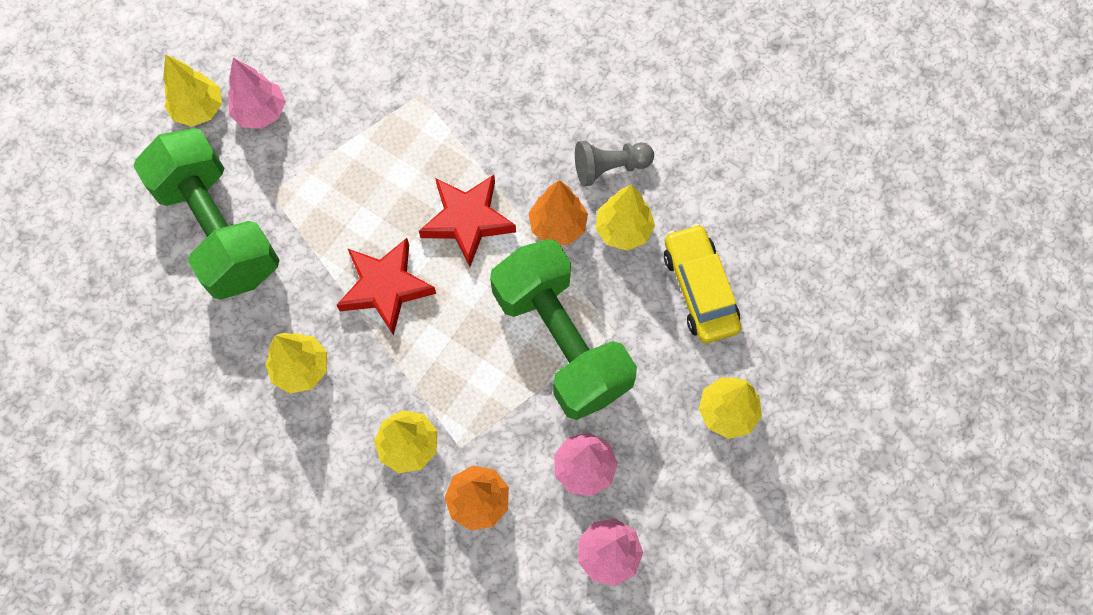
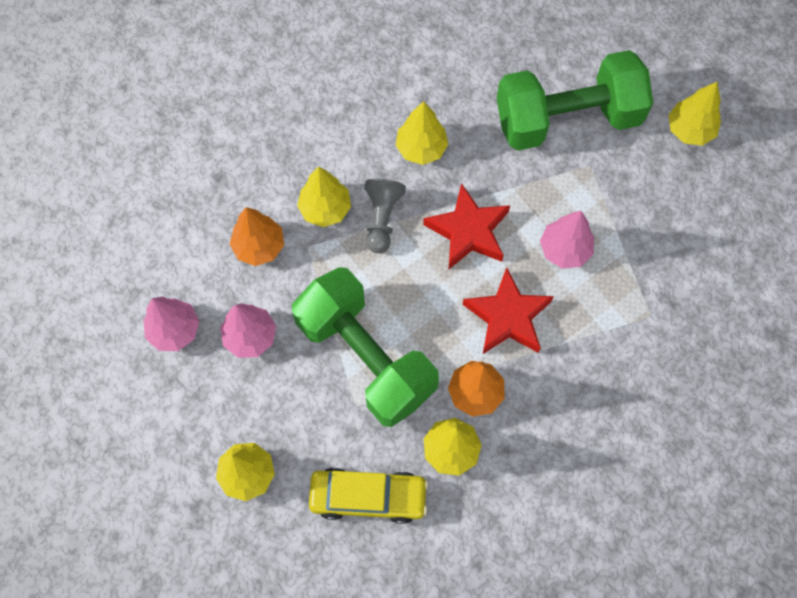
camera: 110 degrees right, 0 degrees up
(261, 113) = (671, 178): pink tree -> pink tree (564, 249)
(561, 341) = (366, 357): green dumbbell -> green dumbbell turned 60 degrees clockwise
(609, 167) = (518, 461): grey pawn -> grey pawn (382, 218)

